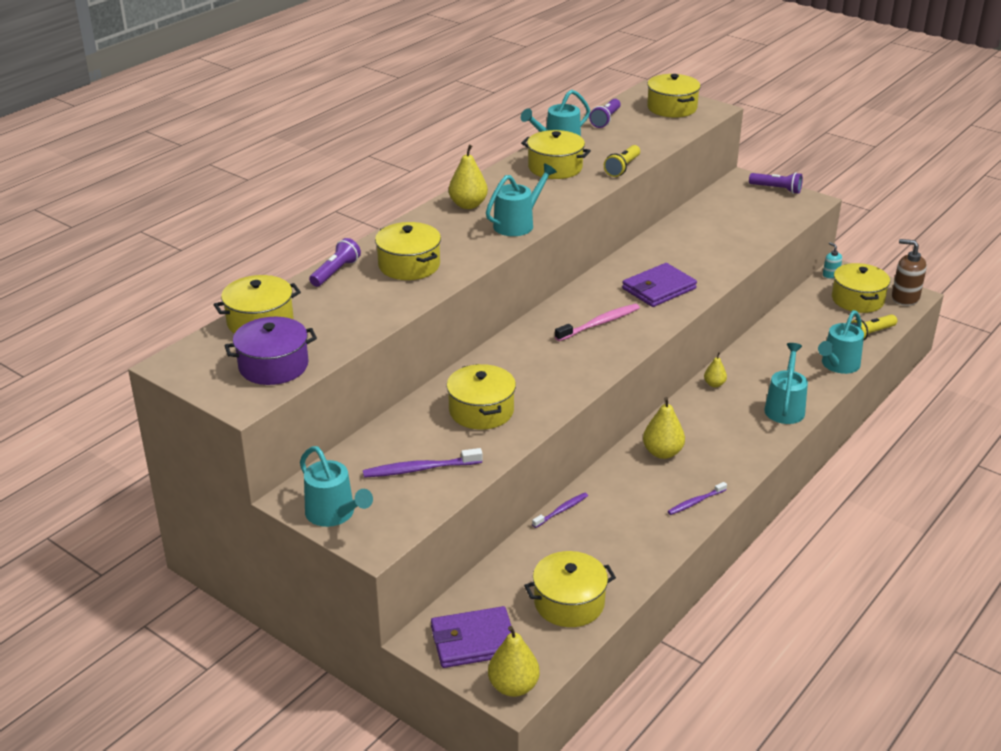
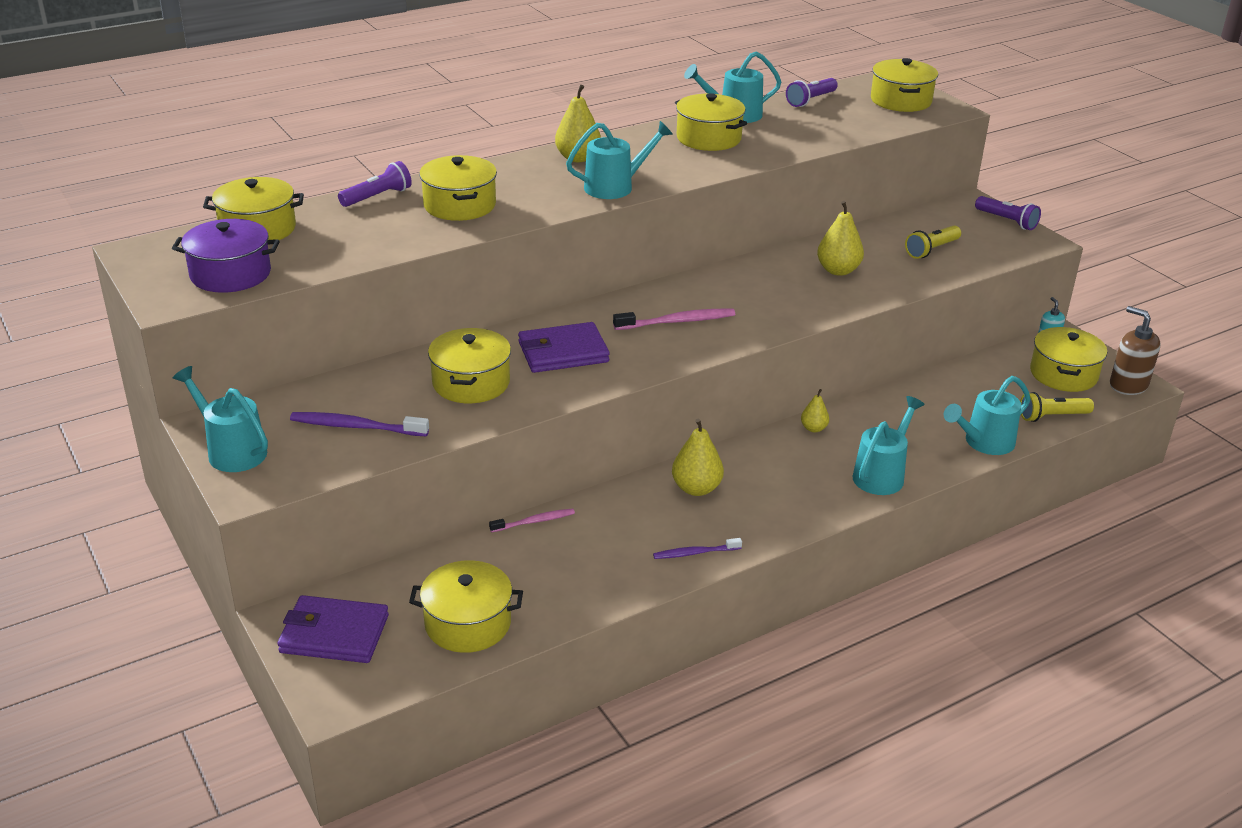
camera: 20 degrees right, 0 degrees up
(334, 514) = (231, 450): turquoise watering can -> turquoise watering can turned 150 degrees clockwise
(513, 686) = (339, 696): yellow pear -> yellow pear (838, 270)
(561, 510) = (534, 521): purple toothbrush -> pink toothbrush
(622, 168) = (787, 152): yellow flashlight -> yellow flashlight (931, 250)
(659, 289) = (776, 299): purple wallet -> purple wallet (563, 352)

